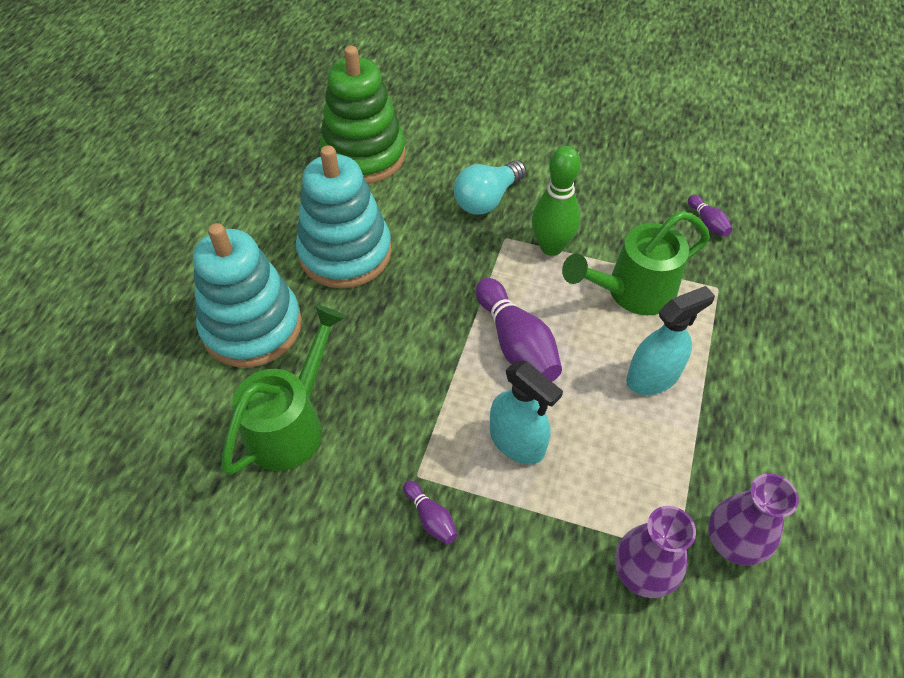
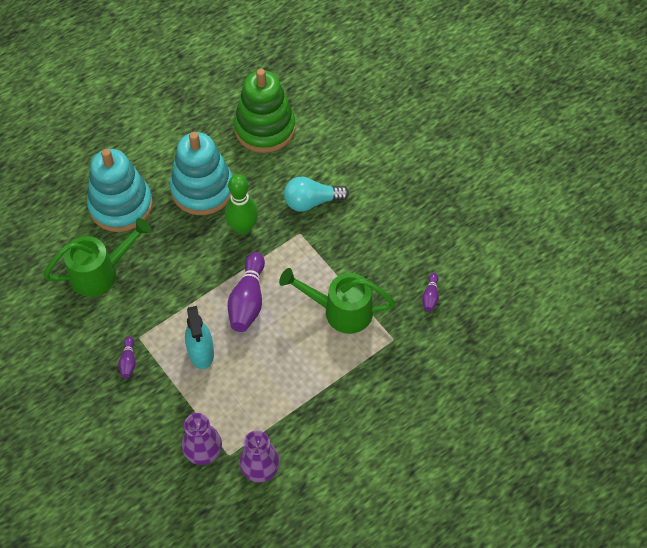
camera: 35 degrees right, 5 degrees up
(551, 247) = (320, 255): green bowling pin -> green bowling pin (243, 228)
(652, 377) = (303, 365): turquoise spray bottle -> none

